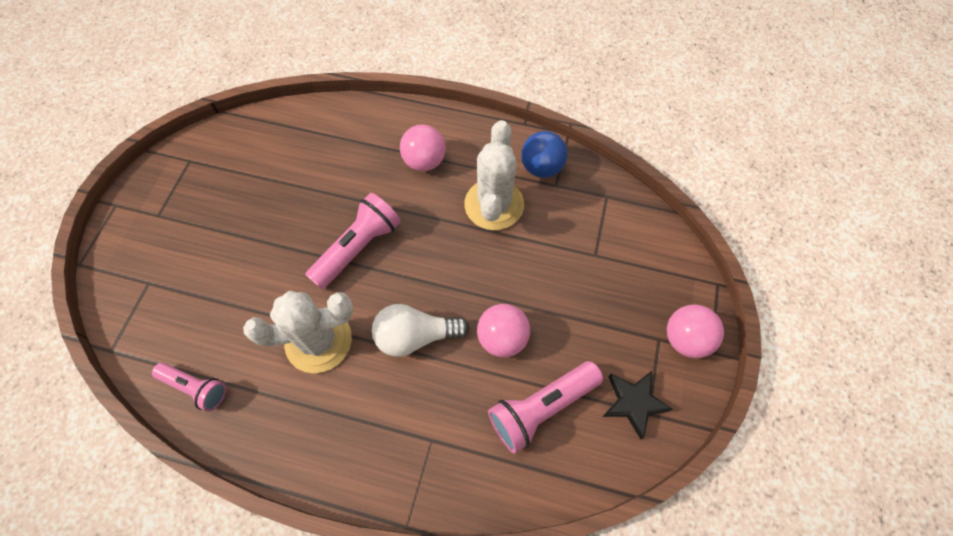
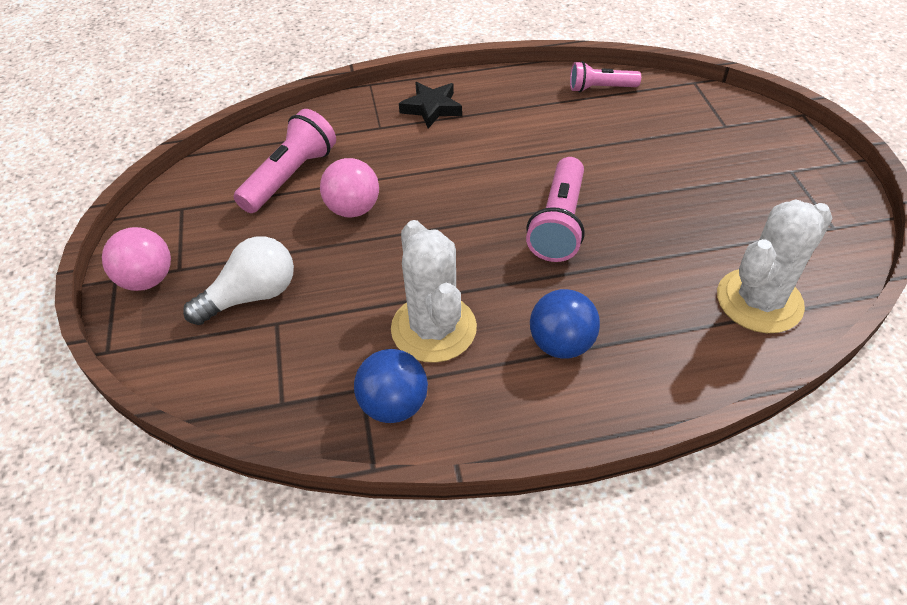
camera: 155 degrees right, 15 degrees down
(318, 340) = (529, 146): white cactus -> white cactus (759, 301)
(415, 336) = (441, 180): white light bulb -> white light bulb (252, 296)
(424, 161) = (561, 344): pink ball -> blue ball
(633, 403) = (199, 210): black star -> black star (432, 108)

